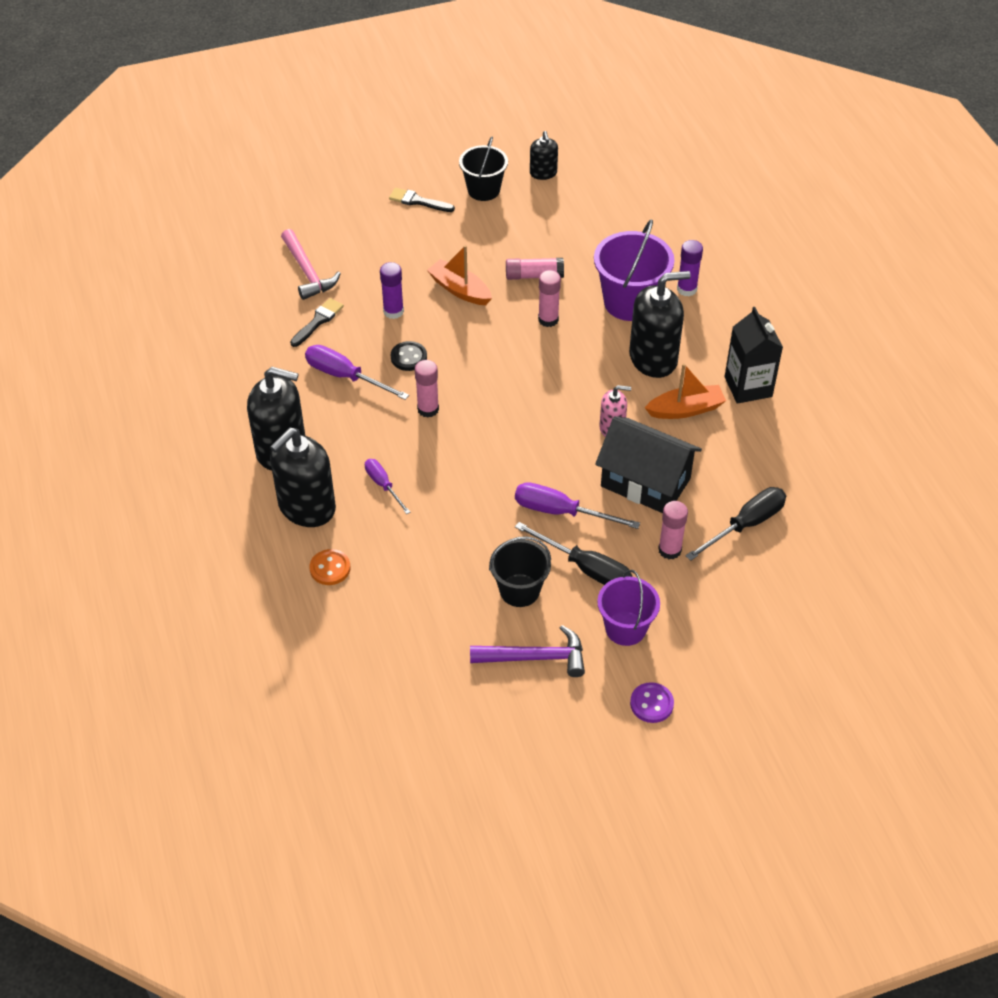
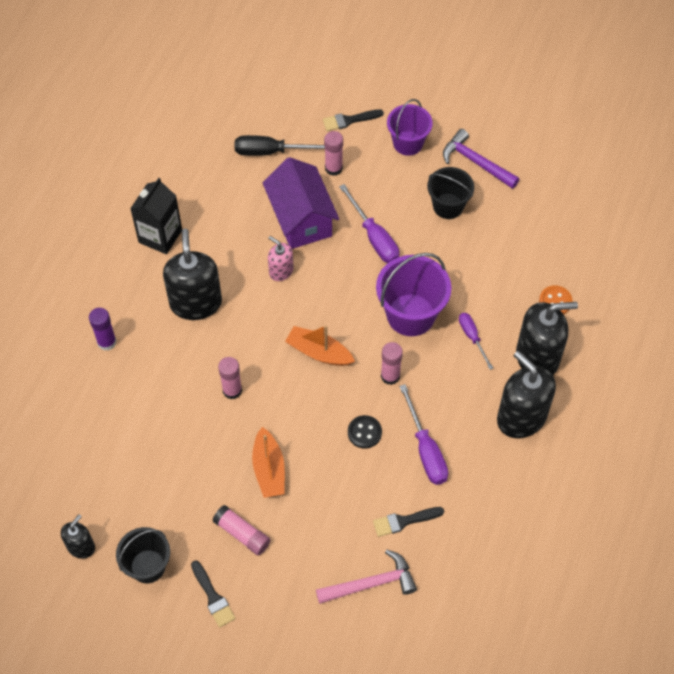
camera: 140 degrees left, 10 degrees up
(307, 272) = (371, 583): pink hammer -> pink hammer turned 60 degrees clockwise
(383, 485) = (472, 337): purple screwdriver -> purple screwdriver turned 150 degrees clockwise
(393, 311) = (338, 486): purple glue stick -> none
(534, 276) = (200, 440): pink glue stick -> pink glue stick (242, 534)
(586, 568) = (395, 192): black screwdriver -> none
(630, 302) = (159, 361): purple bucket -> purple bucket (411, 315)
(645, 482) = (301, 219): black house -> purple house
(651, 704) = (435, 96): purple button -> none
(653, 358) = (195, 303): black soap dispenser -> black soap dispenser turned 60 degrees clockwise
(685, 409) = (219, 249): orange boat -> orange boat (319, 352)
(709, 611) = (349, 120): none -> black brush

